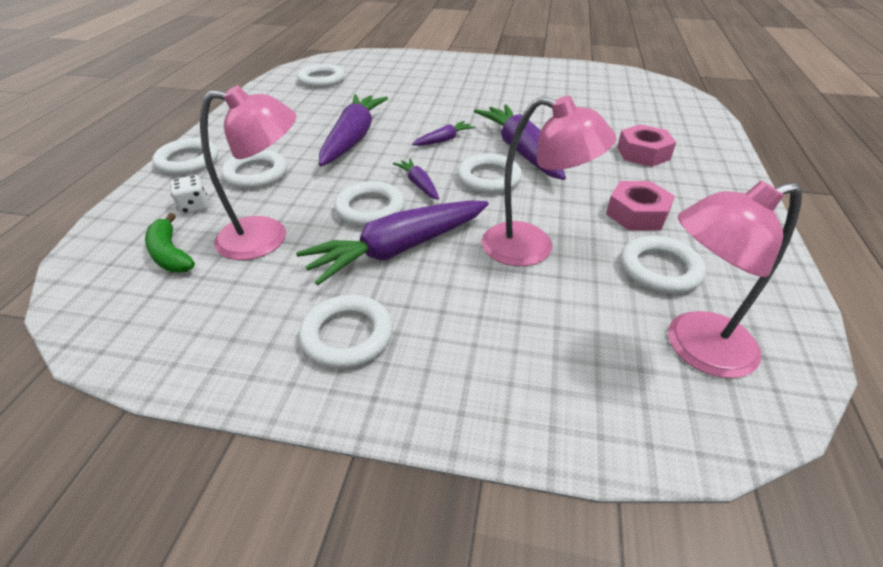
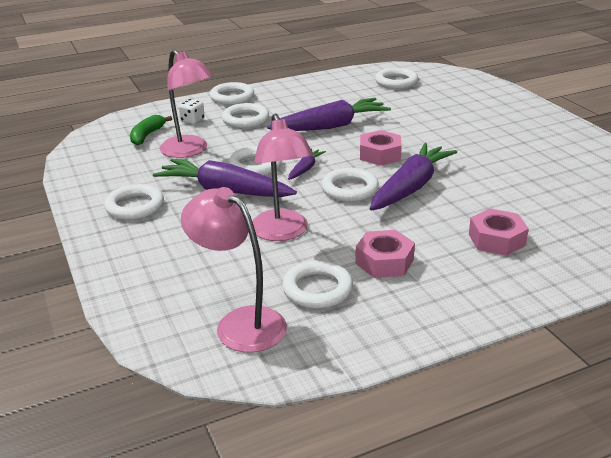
camera: 55 degrees right, 10 degrees down
(444, 140) = (380, 154): purple carrot -> pink nut

